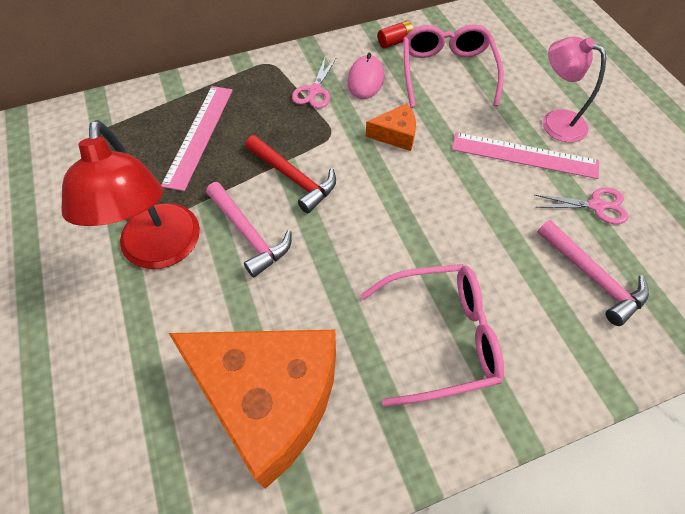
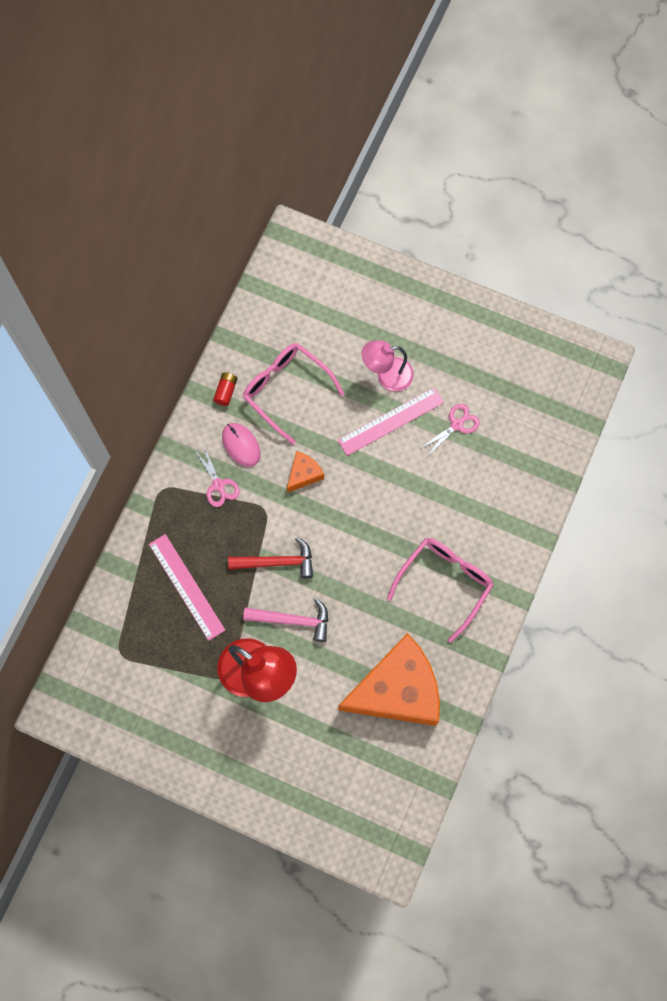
camera: 45 degrees left, 15 degrees up
(593, 277) = (488, 477): pink hammer -> none

